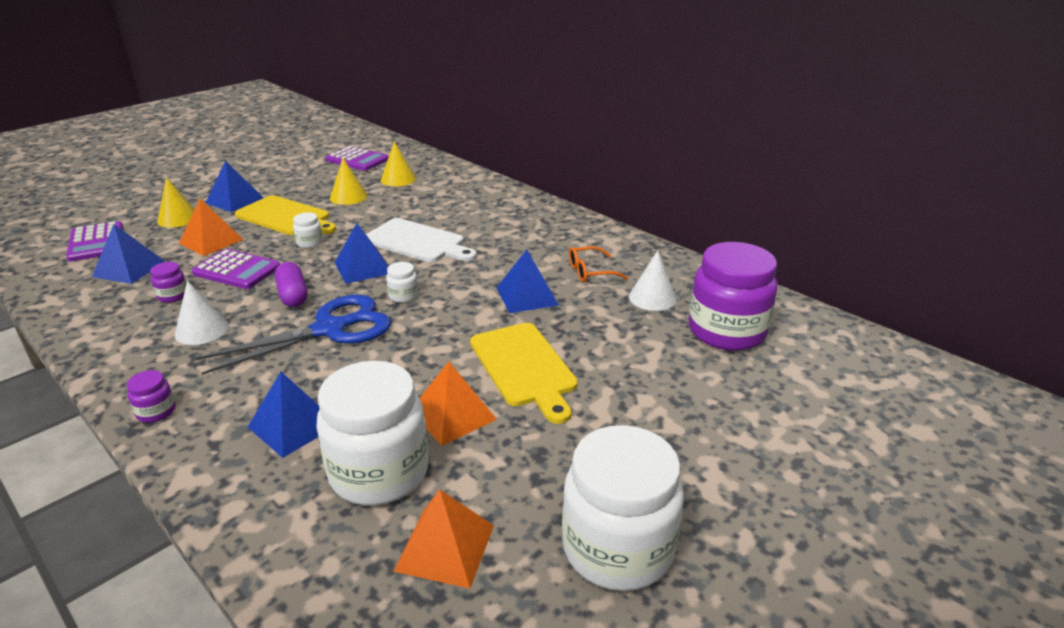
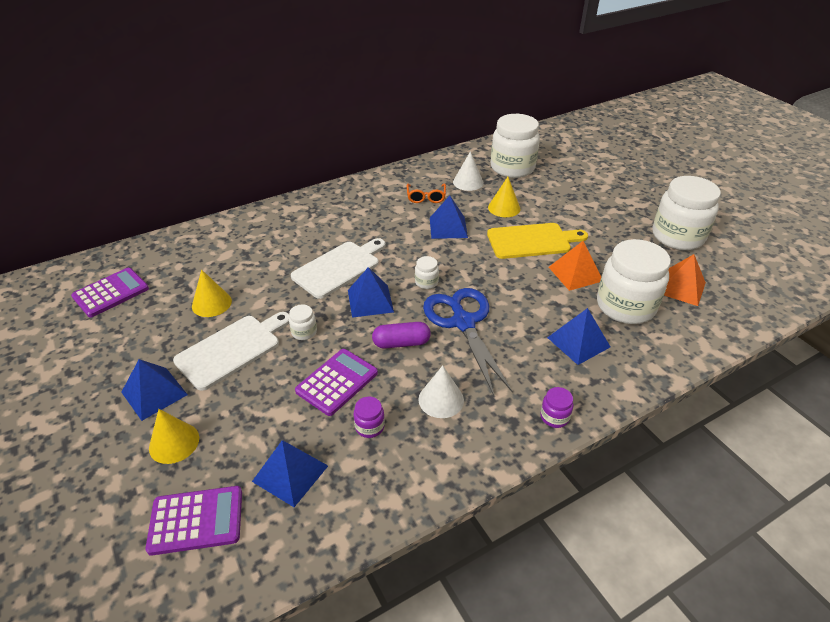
camera: 75 degrees left, 10 degrees up
(211, 241) = (257, 406): orange pyramid -> none
(285, 217) = (232, 349): yellow cutting board -> white cutting board
(398, 179) = (192, 268): yellow cone -> yellow cone (504, 208)
(726, 331) = (512, 168): purple jar -> white jar

